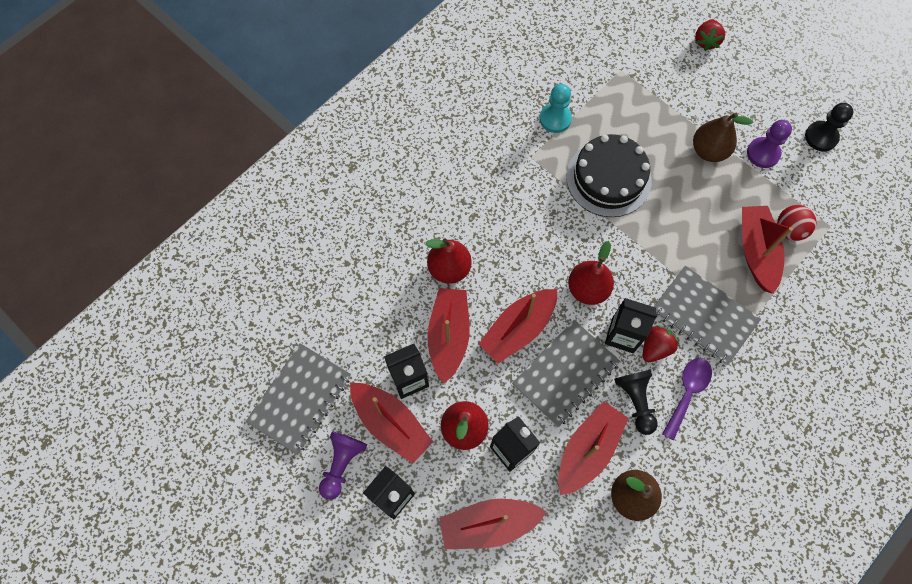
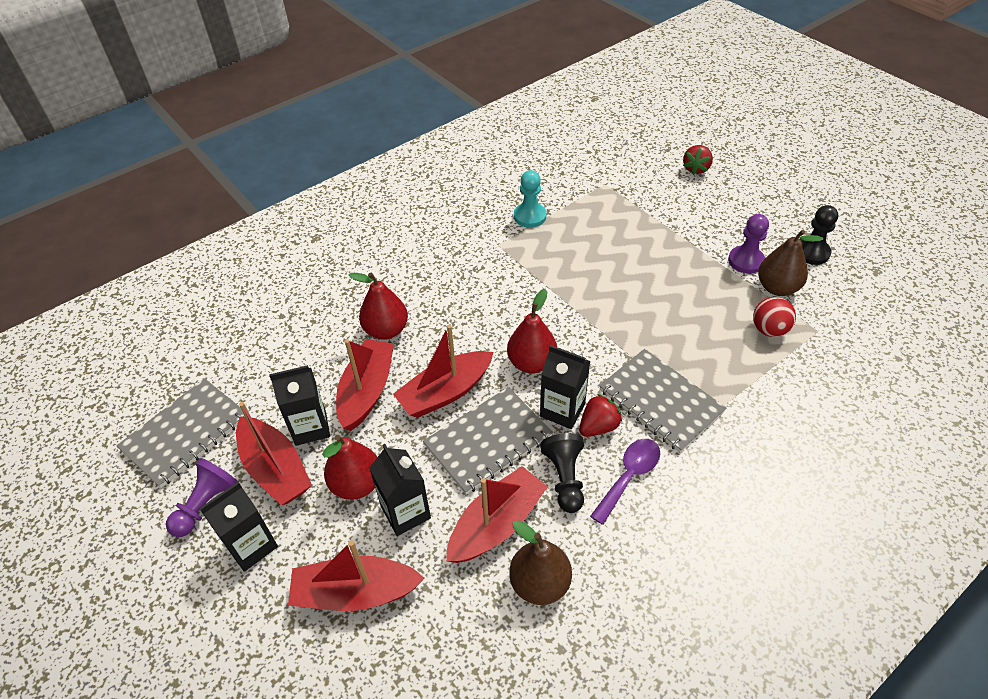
camera: 10 degrees right, 20 degrees down
(608, 178) = (575, 268): black cake -> none
(708, 151) = (686, 254): brown pear -> brown pear (777, 288)
(756, 252) = (728, 346): red boat -> none

